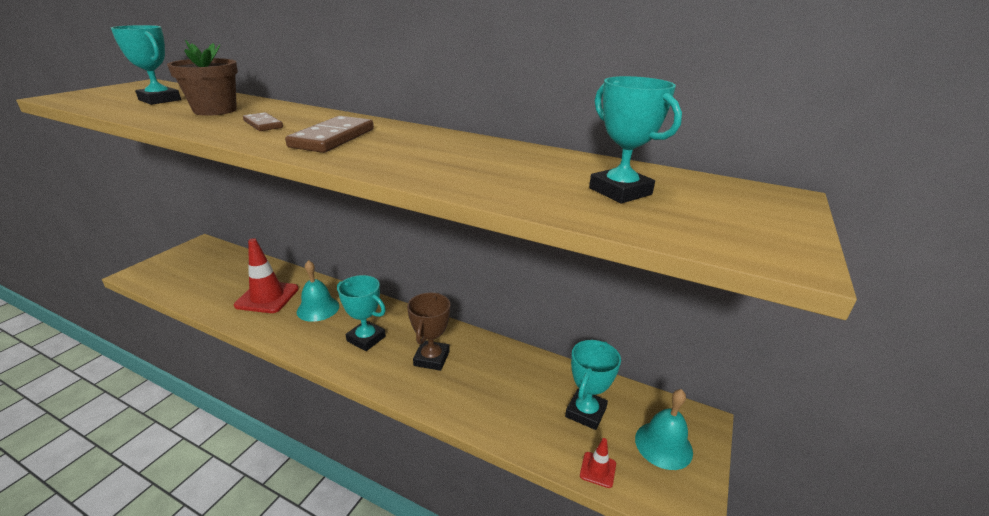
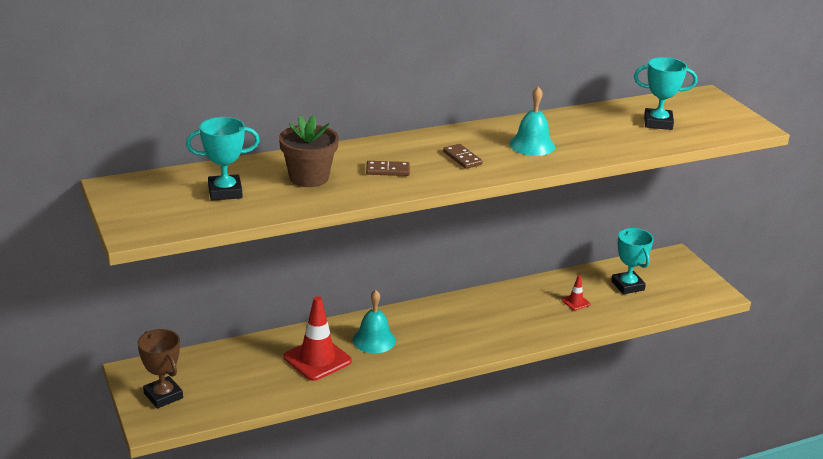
camera: 50 degrees left, 0 degrees up
(333, 138) = (462, 158): brown domino -> brown domino, size x0.59
(366, 339) = (449, 332): turquoise trophy -> none
(431, 358) = (509, 315): brown trophy -> brown trophy (163, 396)
(598, 469) = (670, 305): red traffic cone -> red traffic cone (575, 302)
(663, 445) = (677, 276): turquoise bell -> turquoise bell (532, 145)

